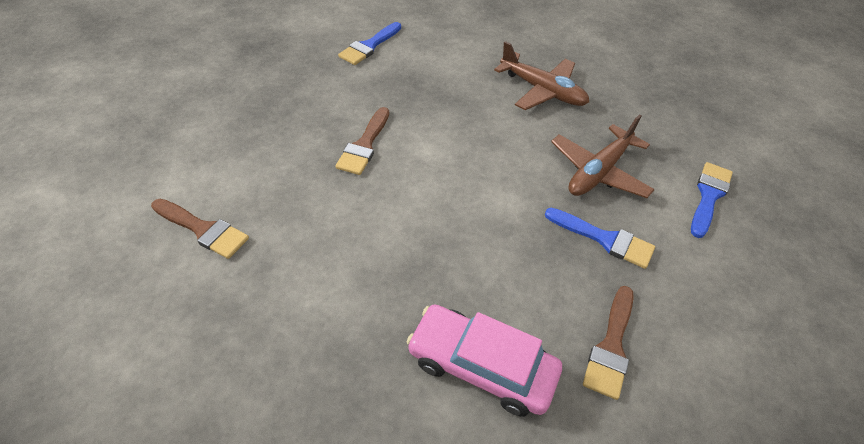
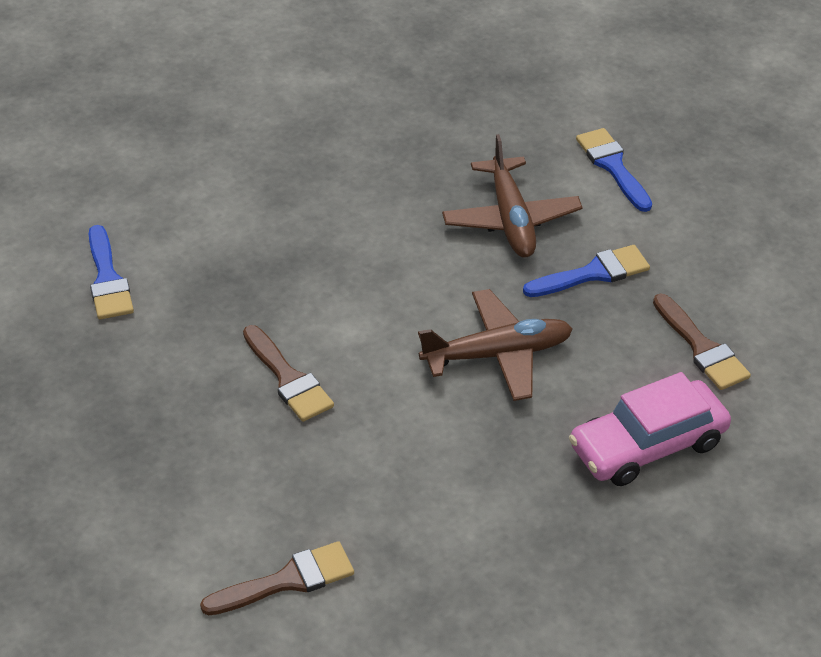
camera: 50 degrees left, 5 degrees down
(542, 91) = (353, 180): brown plane -> brown plane (498, 354)

